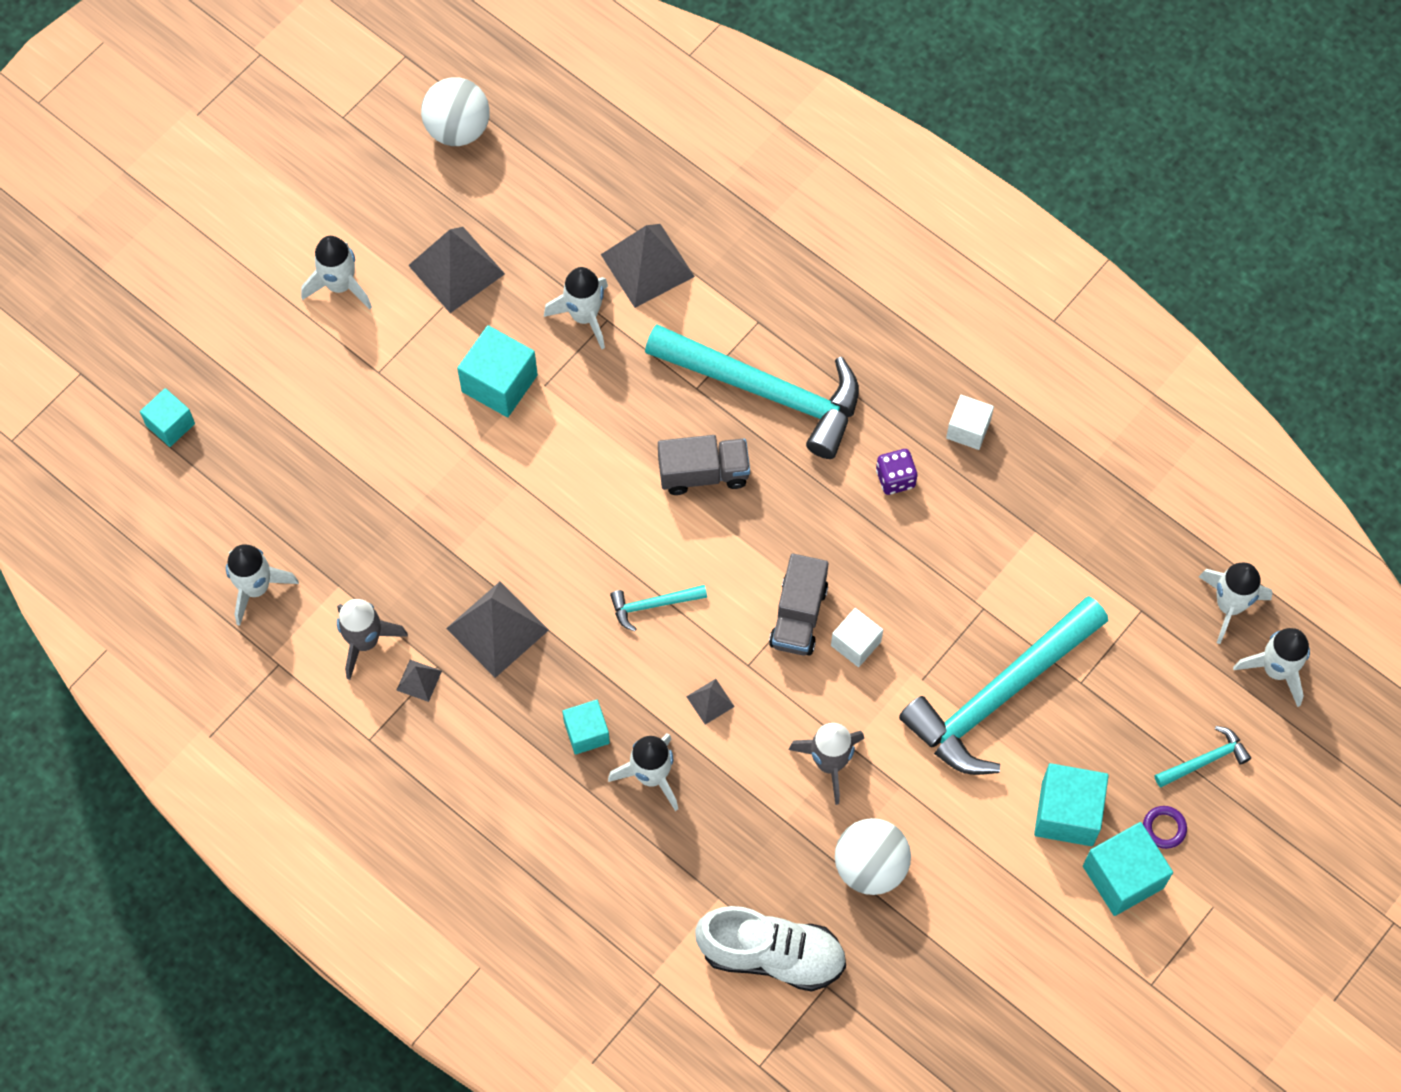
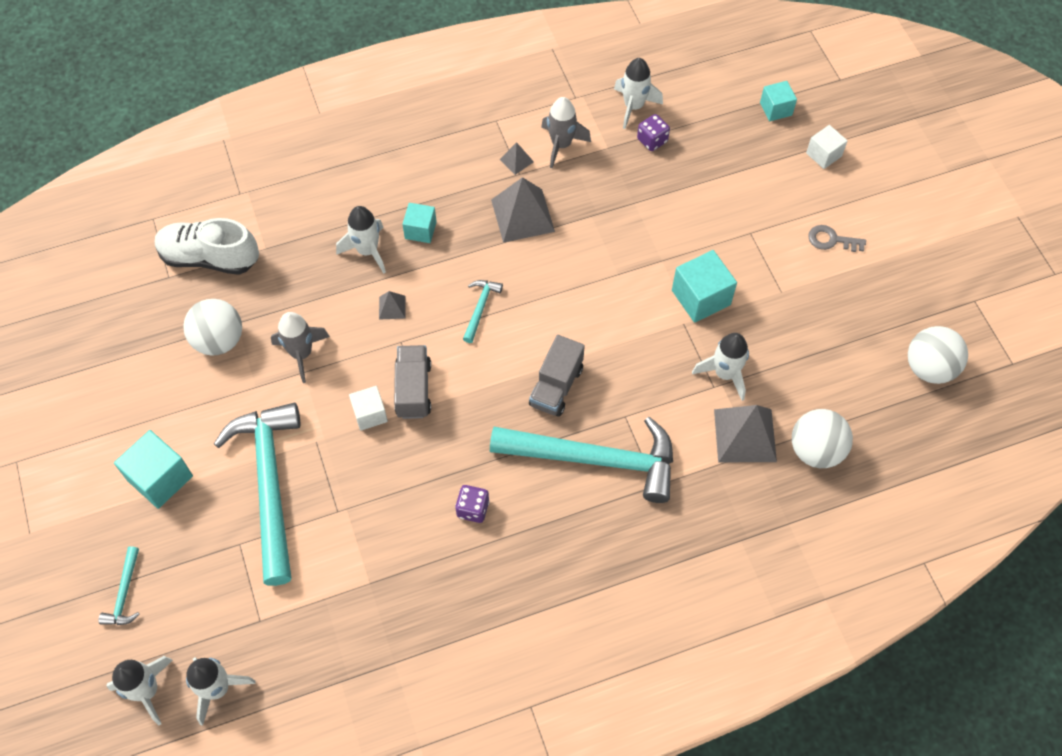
camera: 120 degrees right, 5 degrees down
(299, 540) = (652, 140): none -> purple dice
(340, 285) = (831, 240): white rocket -> grey key
(456, 269) = (807, 313): grey pyramid -> none
(624, 194) = (815, 450): none -> white ball
(765, 392) = (595, 460): turquoise hammer -> turquoise hammer turned 135 degrees counterclockwise
(771, 955) = (210, 258): white shoe -> white shoe turned 60 degrees clockwise
(798, 616) = (413, 389): grey truck -> grey truck turned 45 degrees clockwise
(968, 429) = (479, 583): white cube -> white cube (823, 155)
(1123, 877) = (93, 487): turquoise cube -> none
(1164, 828) = (102, 535): purple ring -> none

